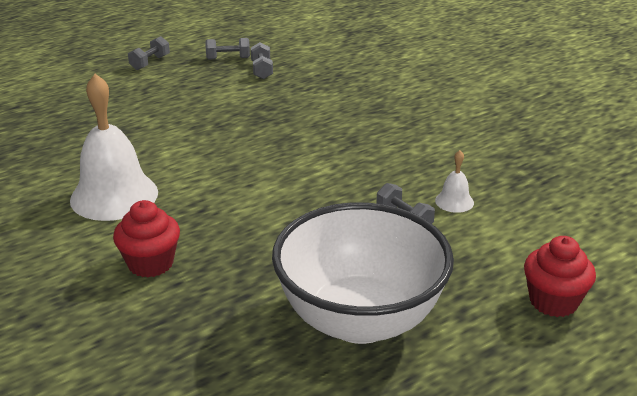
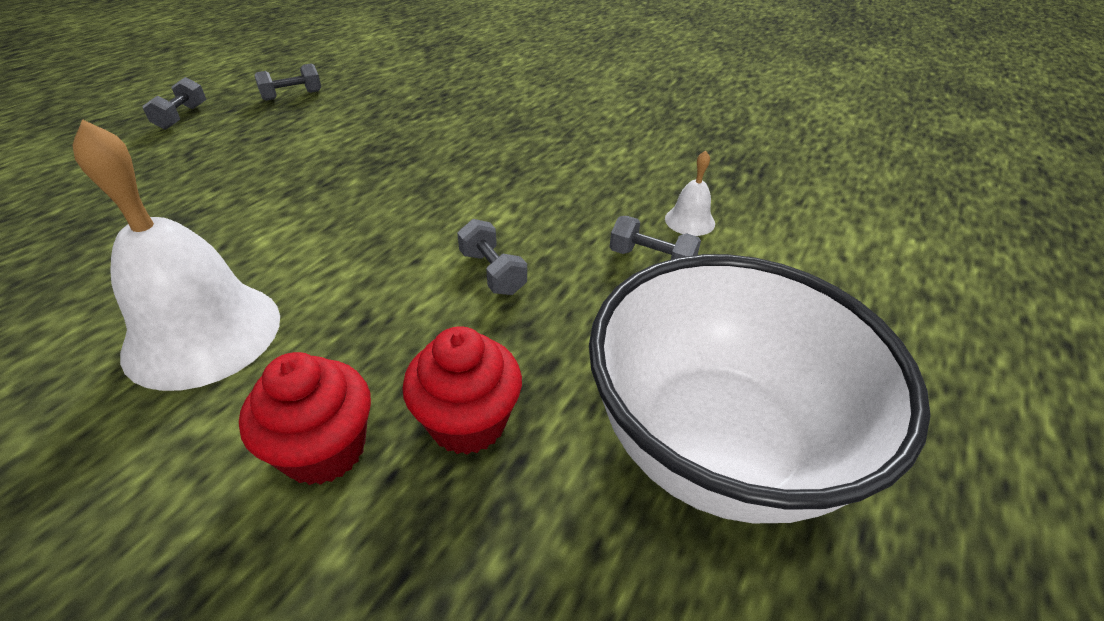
camera: 25 degrees left, 10 degrees up
(262, 70) = (345, 103): grey dumbbell -> grey dumbbell (492, 272)
(553, 301) = (910, 328): red cupcake -> red cupcake (468, 422)

